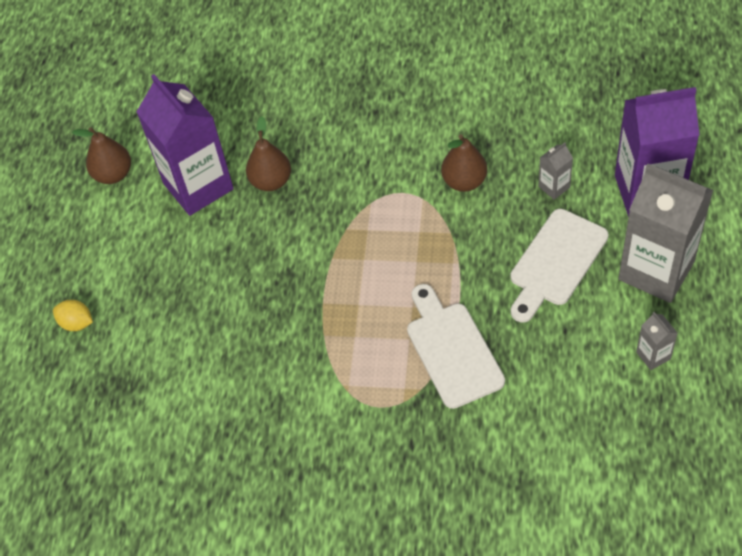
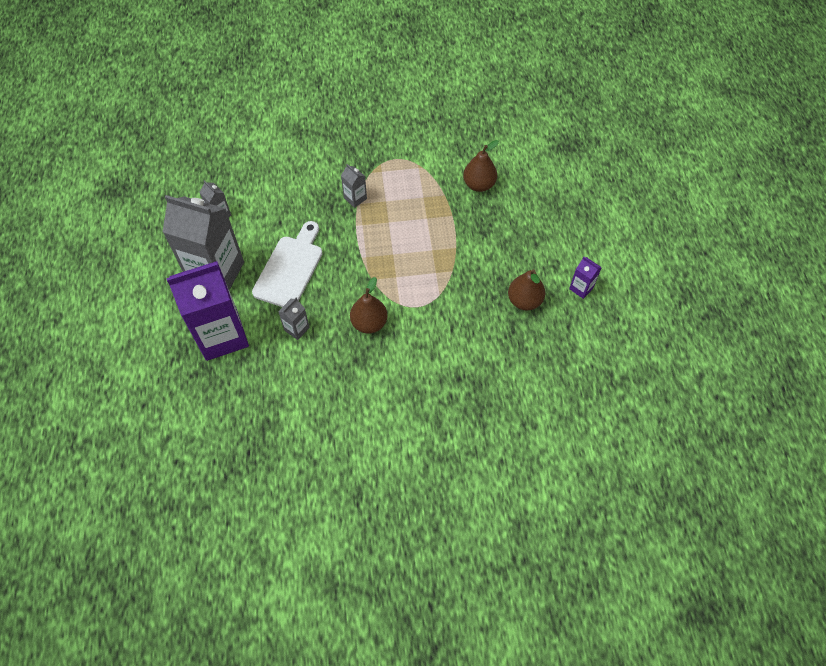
camera: 160 degrees right, 5 degrees up
(76, 323) = (618, 177): yellow lemon -> none
(113, 174) = (654, 288): brown pear -> brown pear (479, 184)
(198, 186) = (581, 288): purple carton -> purple carton, size x0.42
(452, 350) = (355, 198): white cutting board -> grey carton

